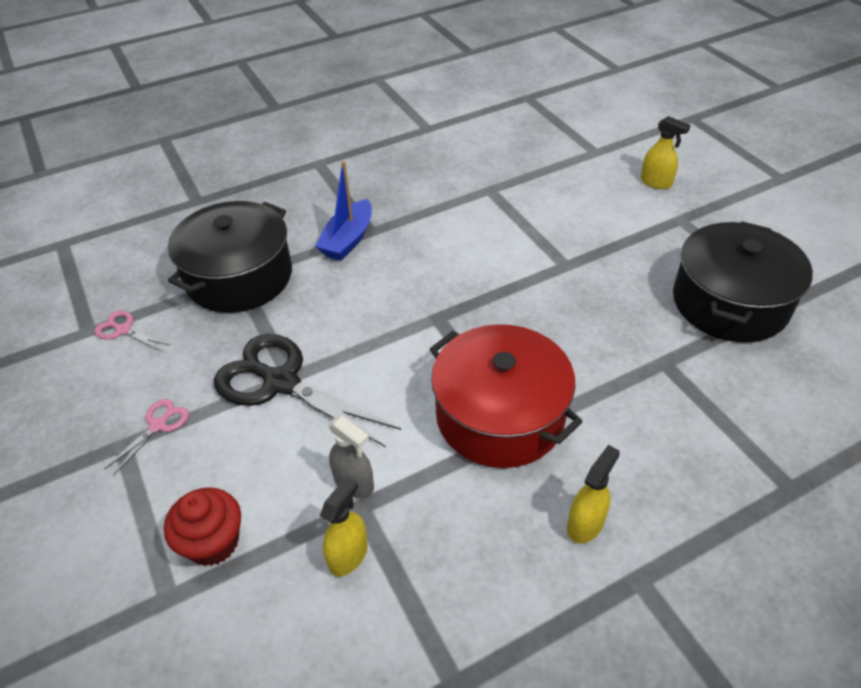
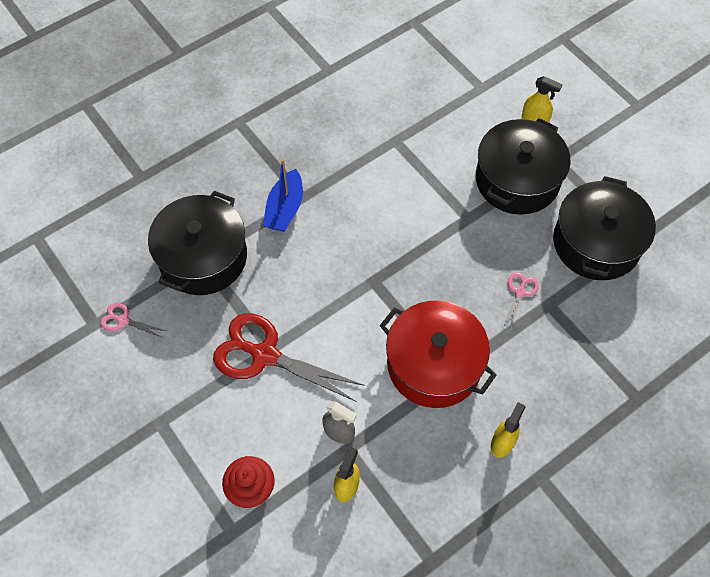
camera: 10 degrees left, 15 degrees up
(158, 425) = (181, 403): pink scissors -> pink scissors (520, 292)
(281, 383) = (265, 355): black scissors -> red scissors
(630, 234) = (517, 180): none -> black pot

